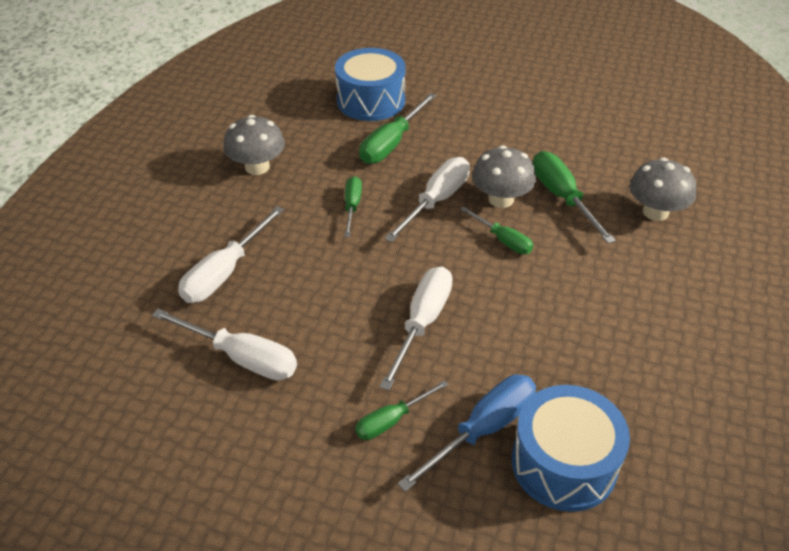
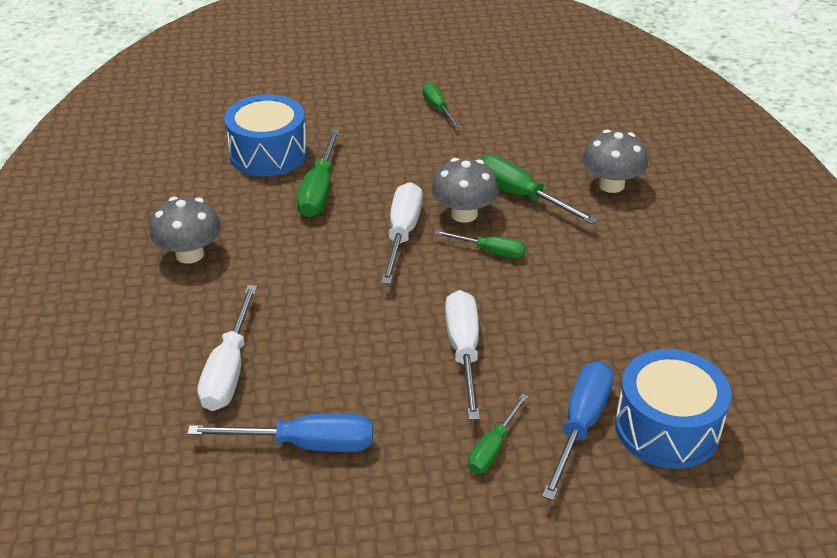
camera: 25 degrees left, 5 degrees down
(241, 357) = (305, 444): white screwdriver -> blue screwdriver
(352, 206) = (320, 264): green screwdriver -> green screwdriver (438, 108)

